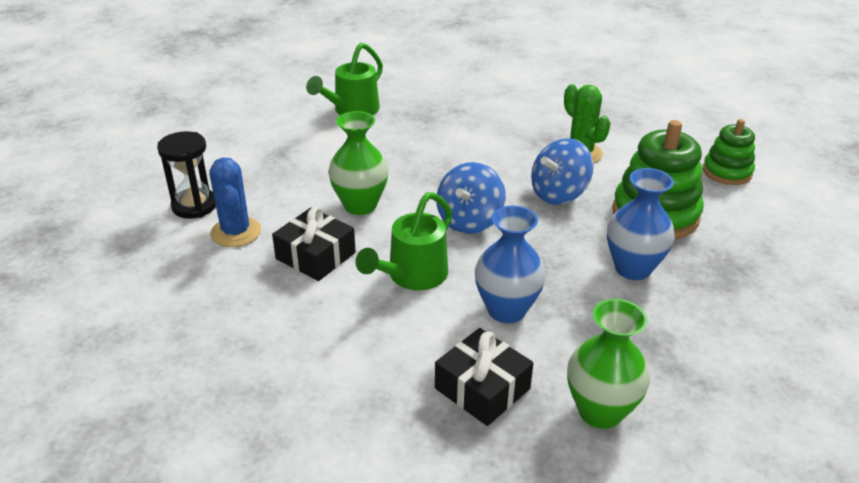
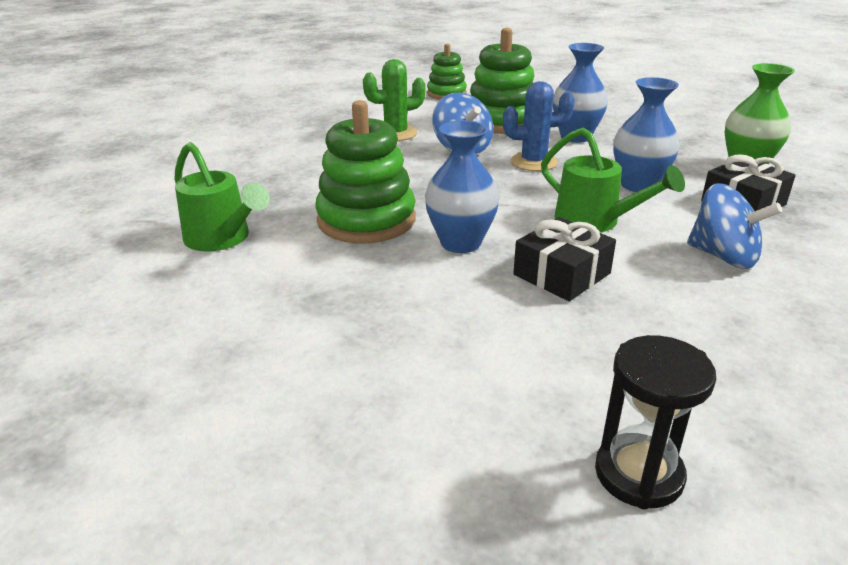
camera: 80 degrees left, 5 degrees down
(194, 206) = (432, 376): black hourglass -> black hourglass (638, 474)
(236, 232) = (508, 334): blue cactus -> blue cactus (534, 162)
(360, 205) = (460, 243): green vase -> blue vase
(391, 160) = (366, 220): none -> green stacking toy
(469, 220) = (501, 188): blue spinning top -> blue spinning top (723, 256)

